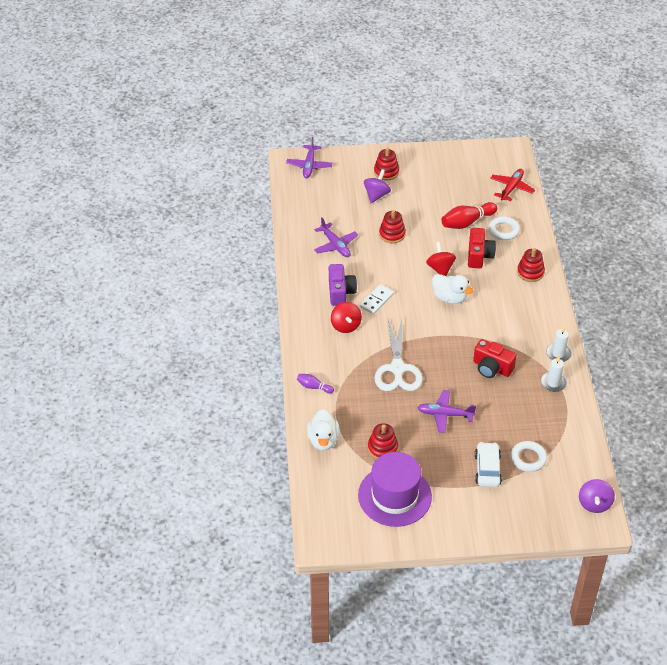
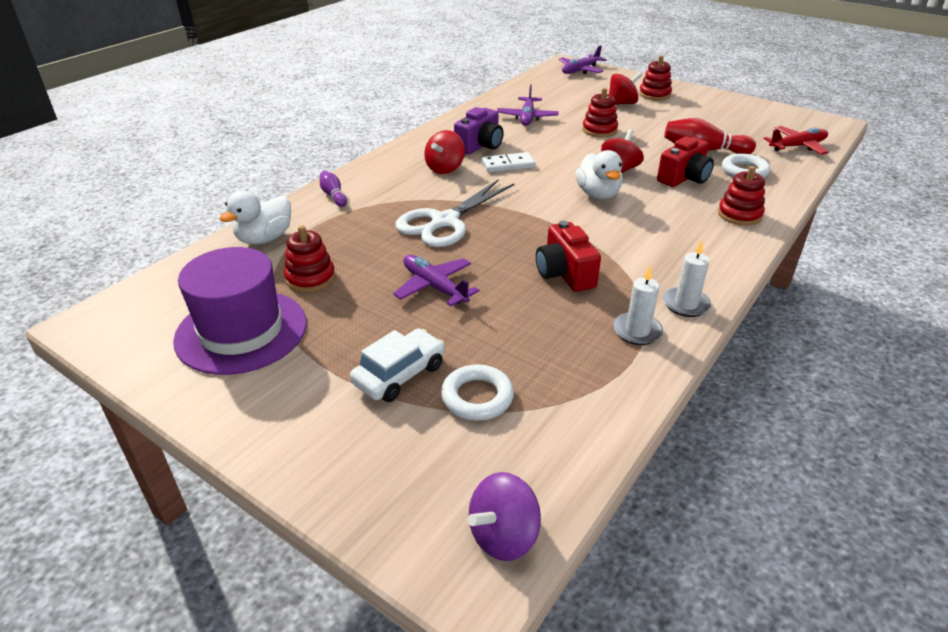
camera: 40 degrees right, 10 degrees down
(376, 195) = (622, 103): purple spinning top -> red spinning top

